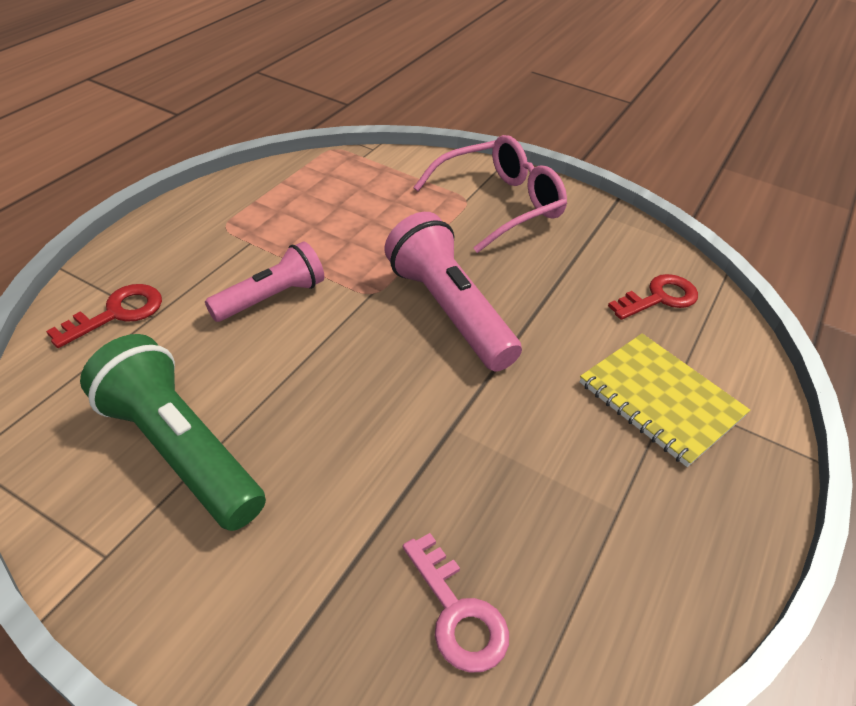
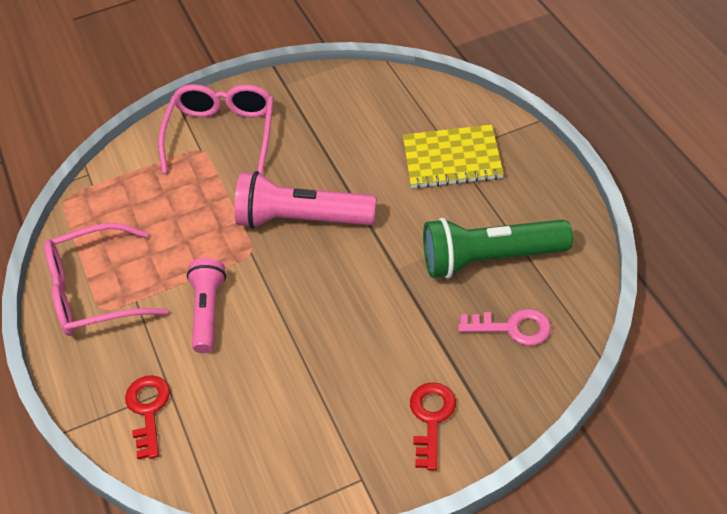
camera: 45 degrees left, 5 degrees up
(179, 450) = (308, 414): green flashlight -> green flashlight (490, 259)
(240, 212) = (94, 292): none -> pink glasses
(659, 298) = (378, 107): red key -> red key (431, 418)

